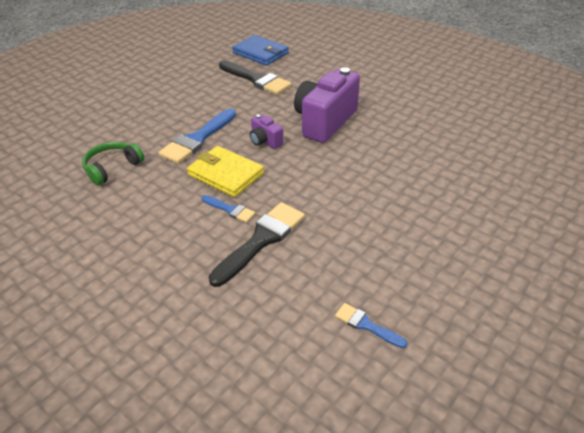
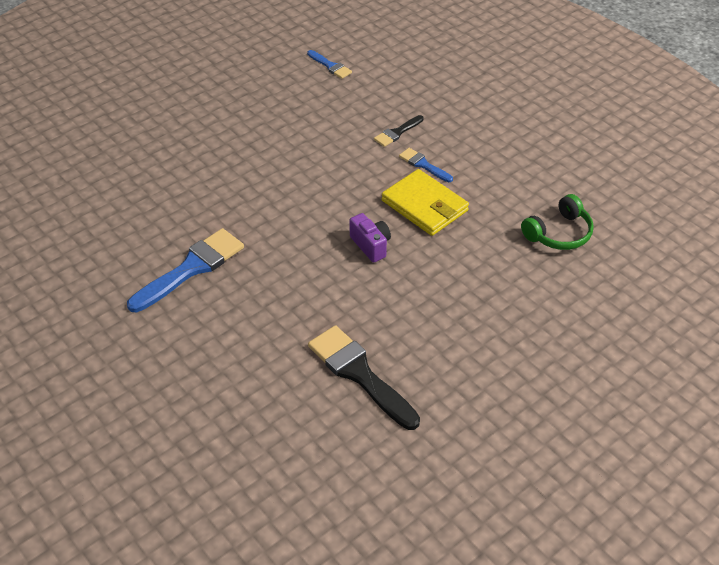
camera: 170 degrees left, 5 degrees up
(197, 139) = (457, 262): blue brush -> blue brush (191, 268)
(260, 53) = (337, 454): blue wallet -> none
(261, 240) = (397, 132): black brush -> black brush, size x0.52
(325, 122) = (284, 266): purple camera -> none

